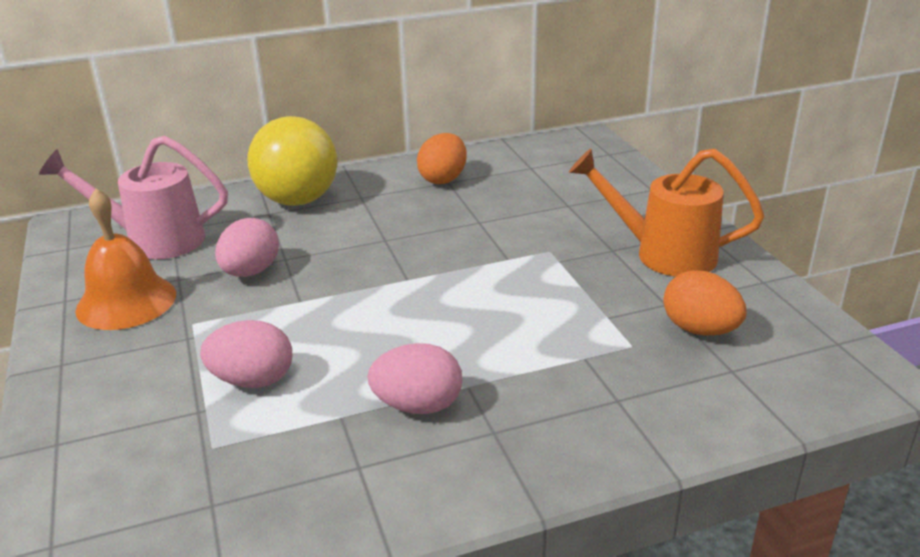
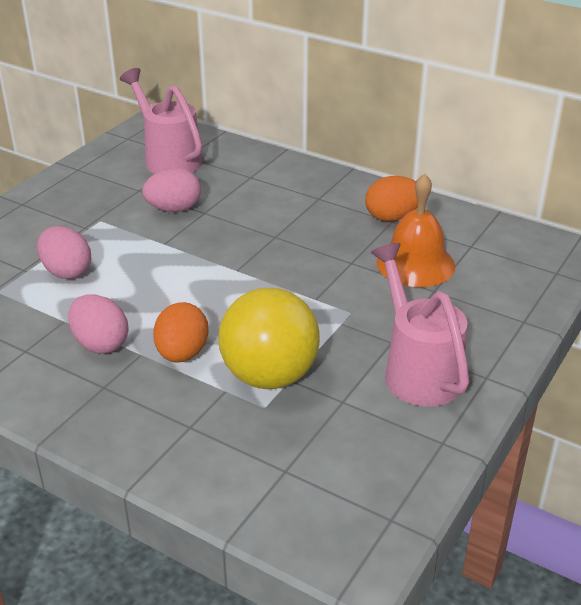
camera: 50 degrees right, 5 degrees up
(126, 301) = (97, 188): orange bell -> orange bell (415, 263)
(298, 200) = (280, 178): yellow ball -> yellow ball (269, 376)
(664, 254) = (418, 370): orange watering can -> pink watering can
(700, 330) = (323, 432): orange egg -> orange egg (182, 354)

